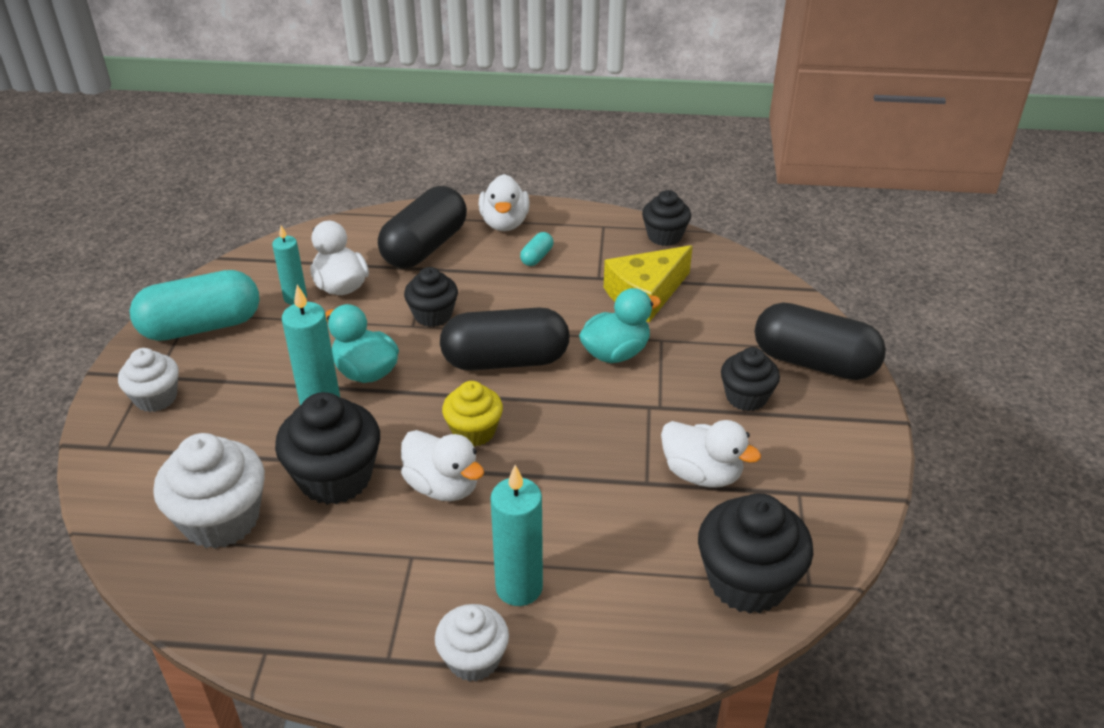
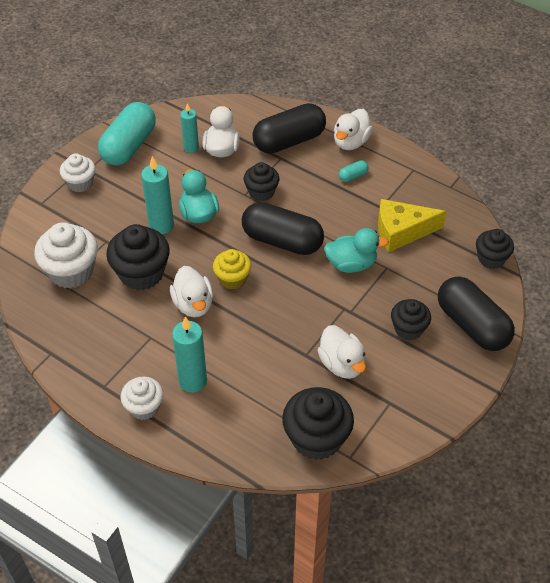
camera: 30 degrees right, 10 degrees up
(201, 326) = (129, 146): turquoise capsule -> turquoise capsule turned 75 degrees counterclockwise
(664, 236) = (448, 193): black cupcake -> black cupcake (491, 258)

